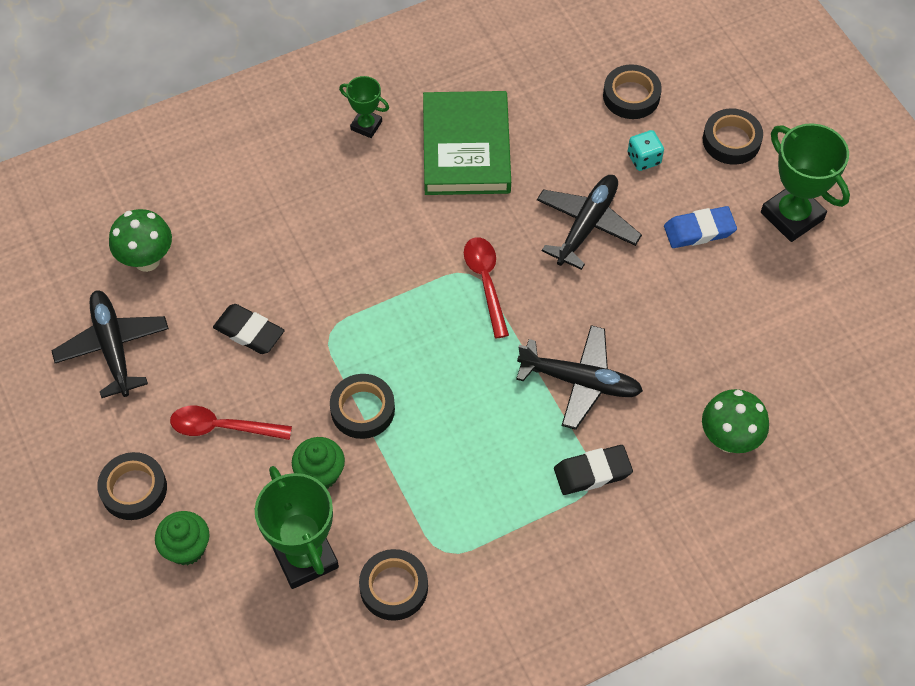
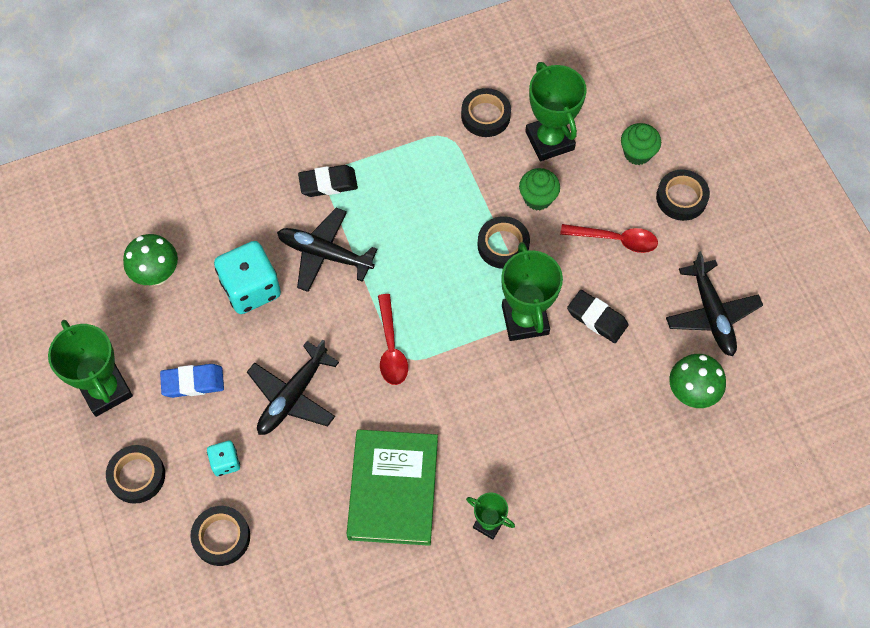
camera: 175 degrees left, 5 degrees up
(333, 324) = (525, 320): none -> green trophy
(660, 334) = (251, 288): none -> turquoise dice
(729, 440) = (217, 199): green mushroom -> green mushroom (157, 275)

